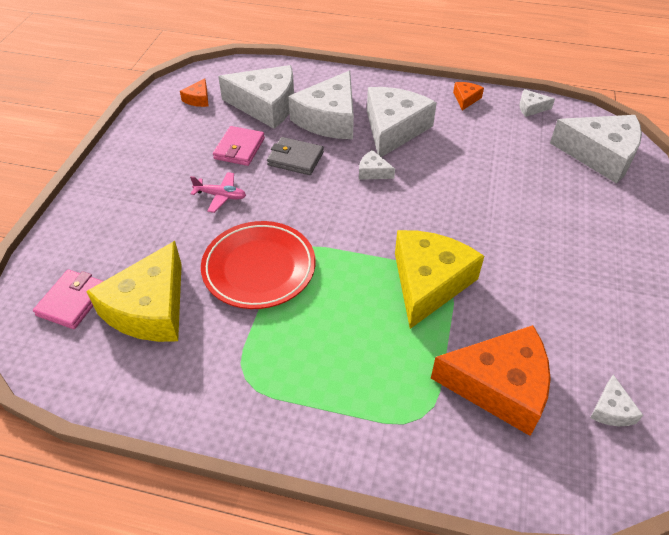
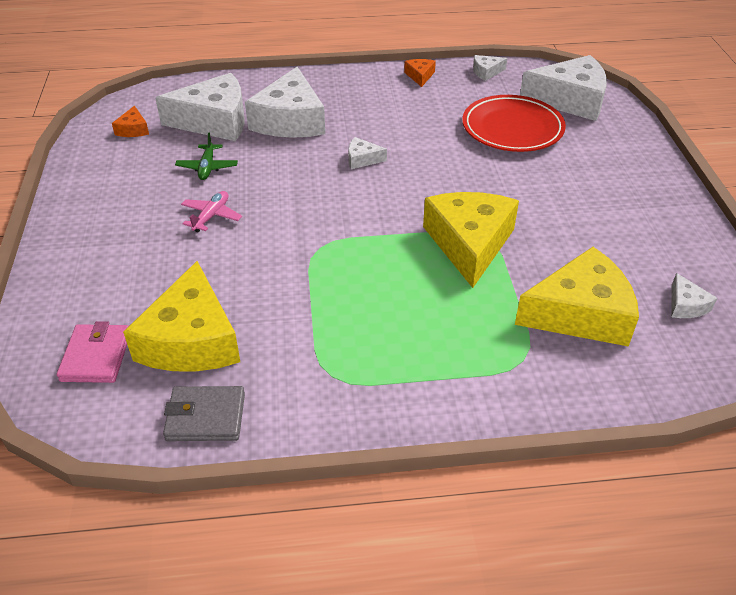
camera: 20 degrees left, 5 degrees down
(220, 196) = (211, 216): pink plane -> pink plane turned 60 degrees counterclockwise
(239, 148) = (207, 167): pink wallet -> green plane
(259, 268) = (291, 273): red plate -> red plate (512, 129)
(295, 159) = (274, 164): grey wallet -> grey wallet (205, 417)
(393, 129) = (362, 117): white cheese -> none
(499, 386) = (580, 313): orange cheese -> yellow cheese

